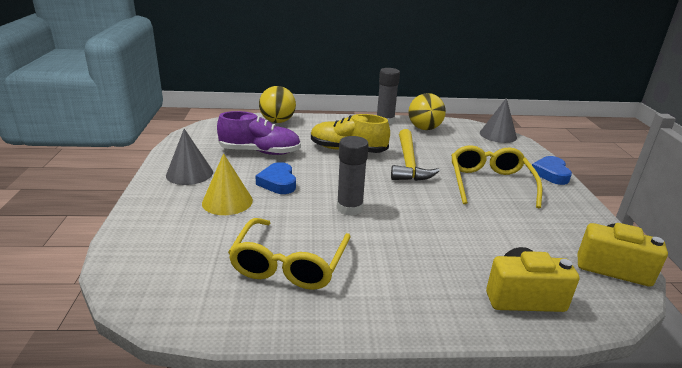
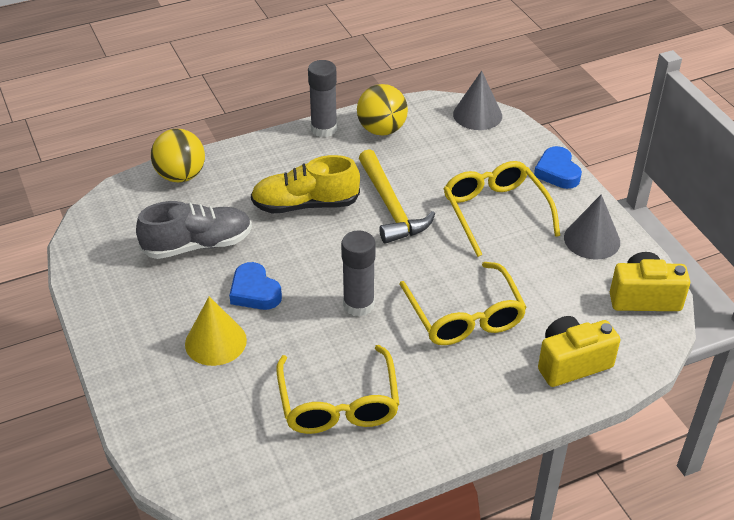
camera: 20 degrees left, 15 degrees up
(189, 173) = (136, 313): grey cone -> grey cone (592, 239)
(260, 152) = (197, 245): purple shoe -> grey shoe
(433, 236) = (464, 315): none -> yellow glasses

